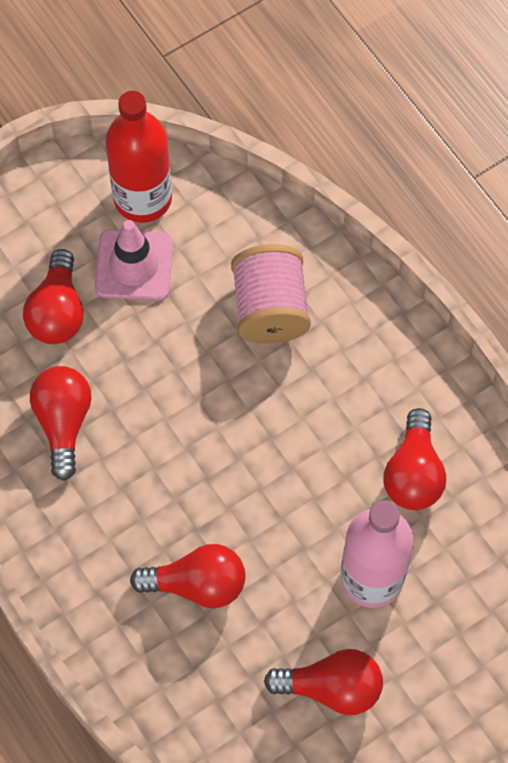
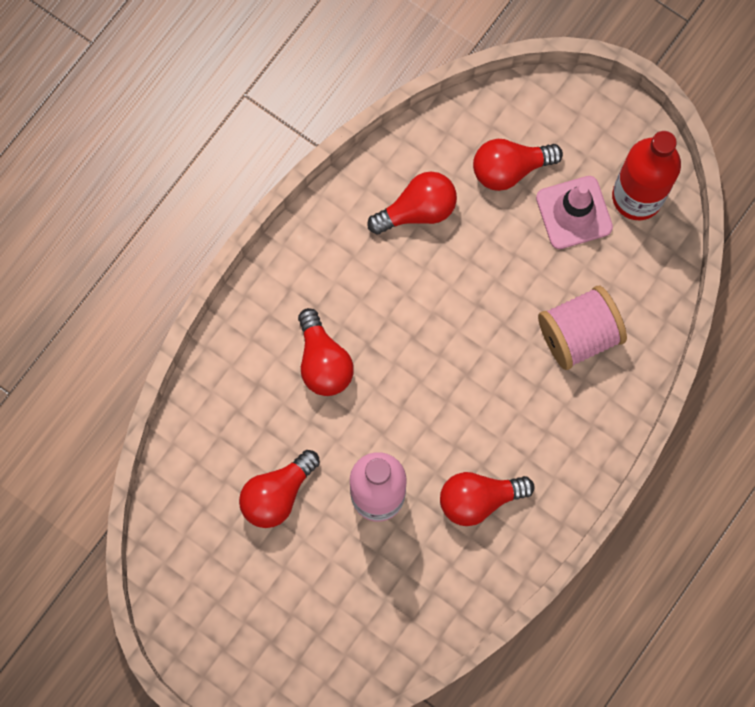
camera: 70 degrees right, 10 degrees up
(331, 688) = (277, 494): red light bulb -> red light bulb turned 60 degrees clockwise

